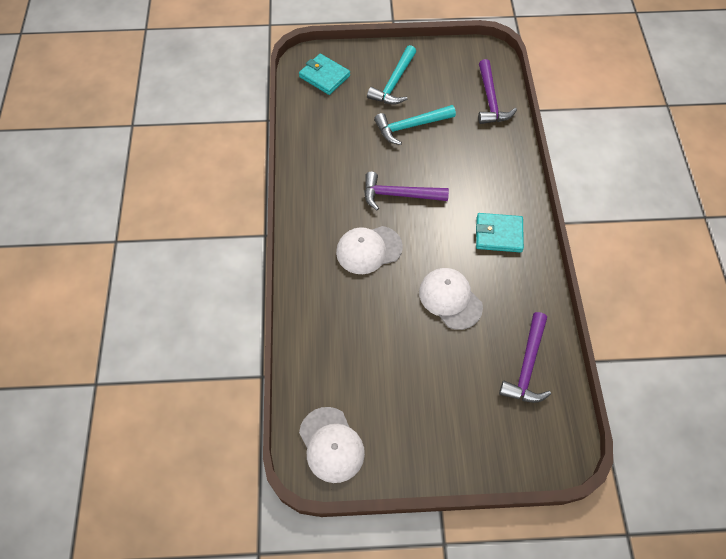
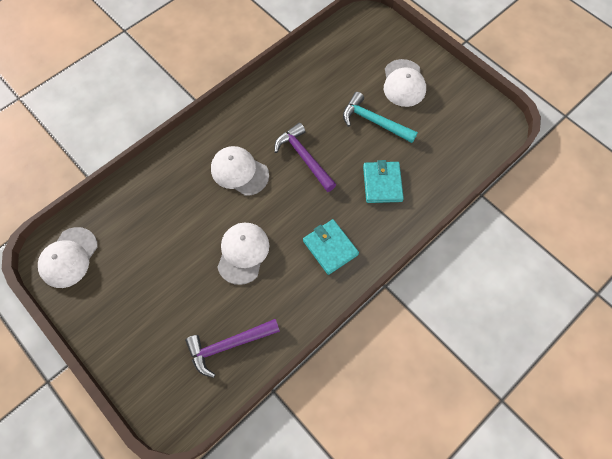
camera: 50 degrees right, 5 degrees up
(324, 76) = (364, 38): turquoise wallet -> turquoise wallet (382, 183)
(394, 83) = (404, 83): turquoise hammer -> white cap
(490, 100) = (455, 156): purple hammer -> none

